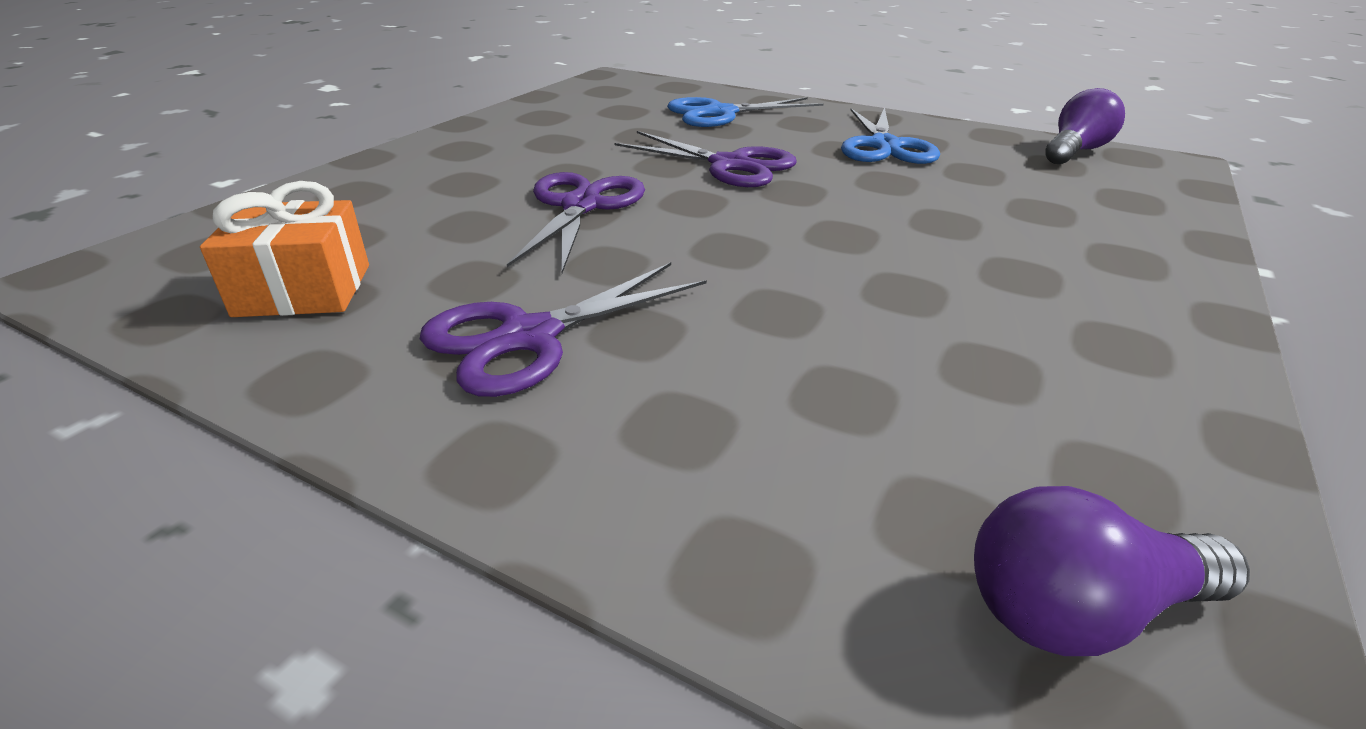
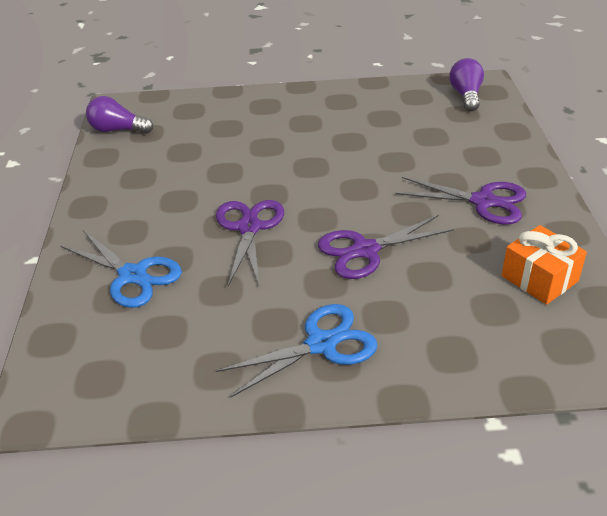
camera: 120 degrees left, 5 degrees up
(884, 146) = (159, 187): blue scissors -> blue scissors (321, 344)
(1078, 609) = (466, 96): purple light bulb -> purple light bulb turned 135 degrees counterclockwise

